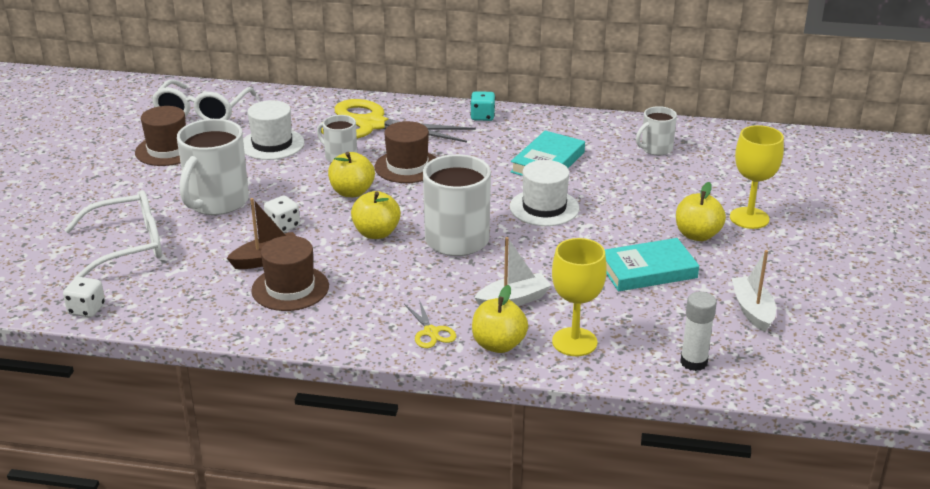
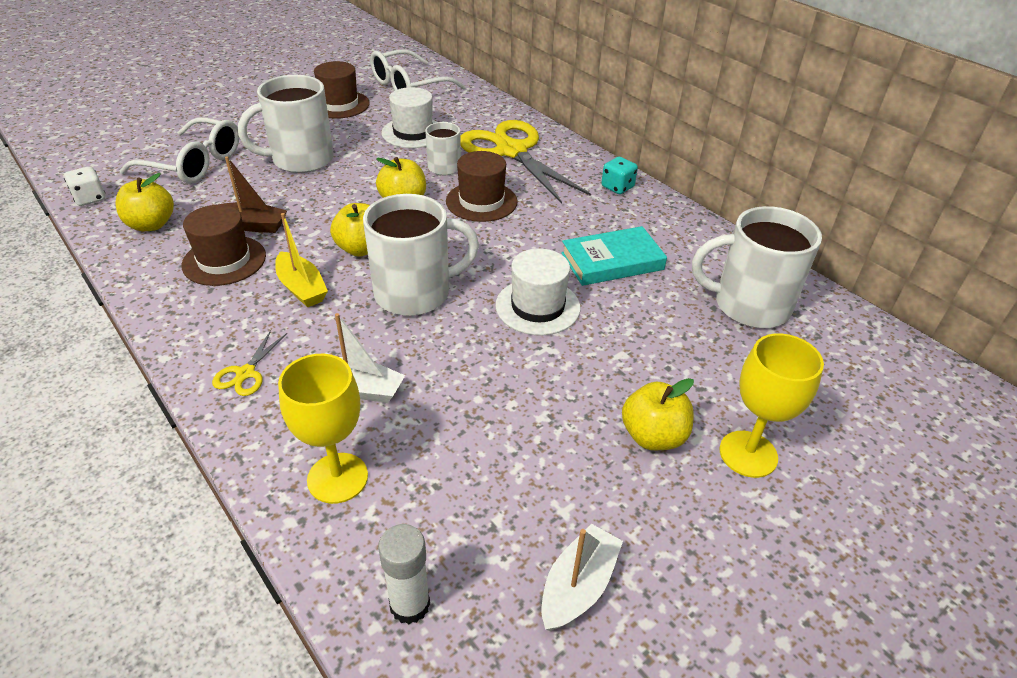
camera: 40 degrees right, 10 degrees up
(283, 226) = (309, 203): white dice -> none
(379, 274) = (302, 288): none -> yellow boat
(498, 345) = (272, 428): yellow apple -> yellow apple (151, 225)
(647, 270) = (535, 444): turquoise book -> none
(655, 149) = (749, 305): white mug -> white mug, size x1.81

